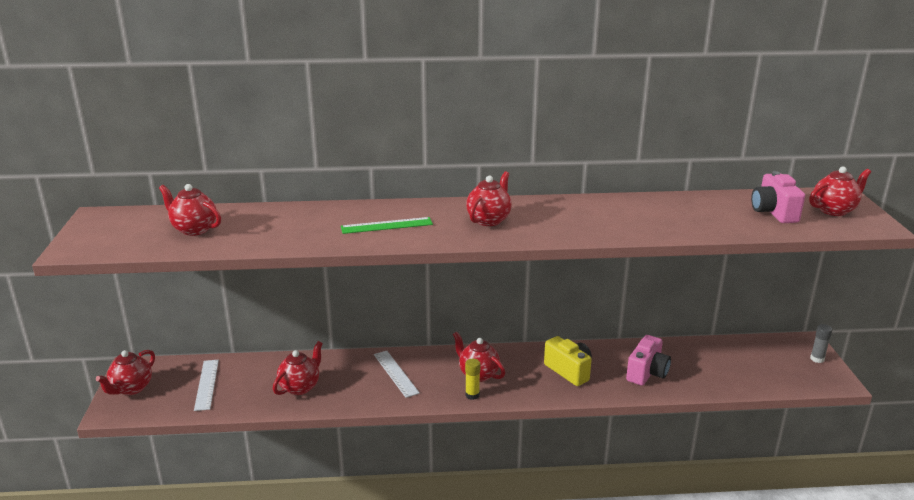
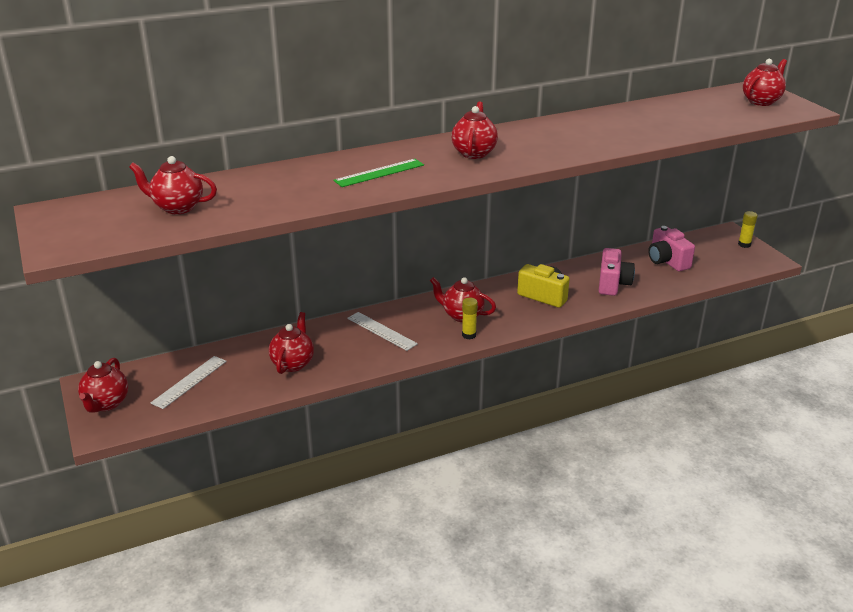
camera: 20 degrees left, 5 degrees up
(207, 384) = (189, 382): white ruler -> white ruler turned 60 degrees clockwise
(773, 212) = (715, 110): pink camera -> pink camera (667, 261)
(817, 359) = (744, 244): grey glue stick -> yellow glue stick

